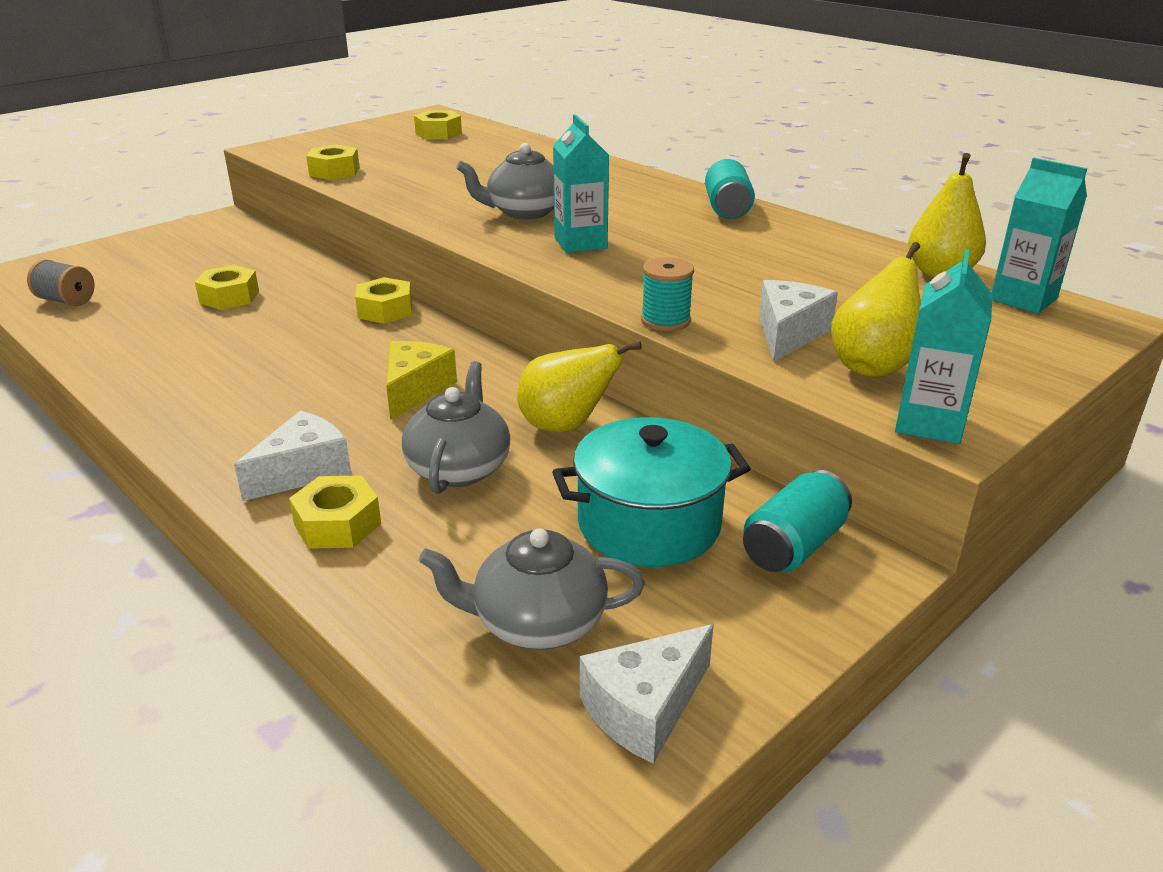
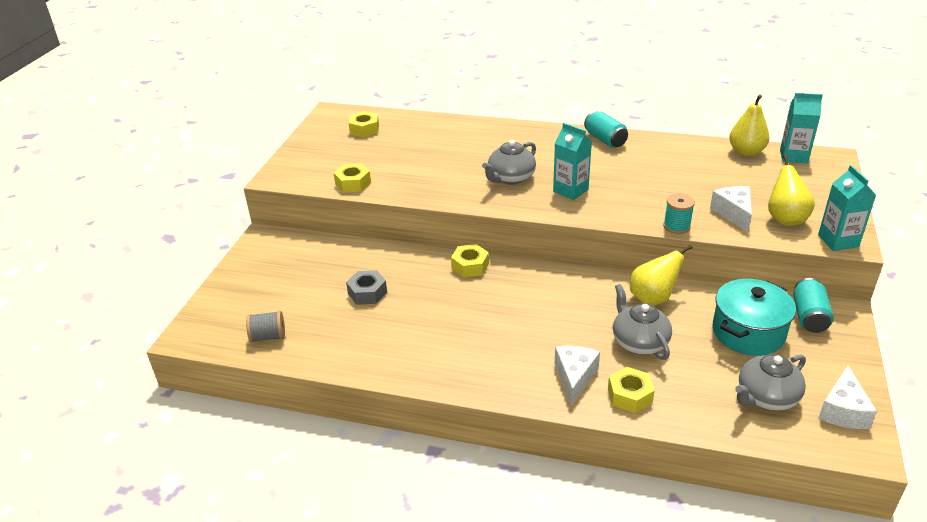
camera: 30 degrees left, 5 degrees up
(229, 297) = (367, 293): yellow nut -> grey nut
(415, 390) = (558, 309): yellow cheese -> none

